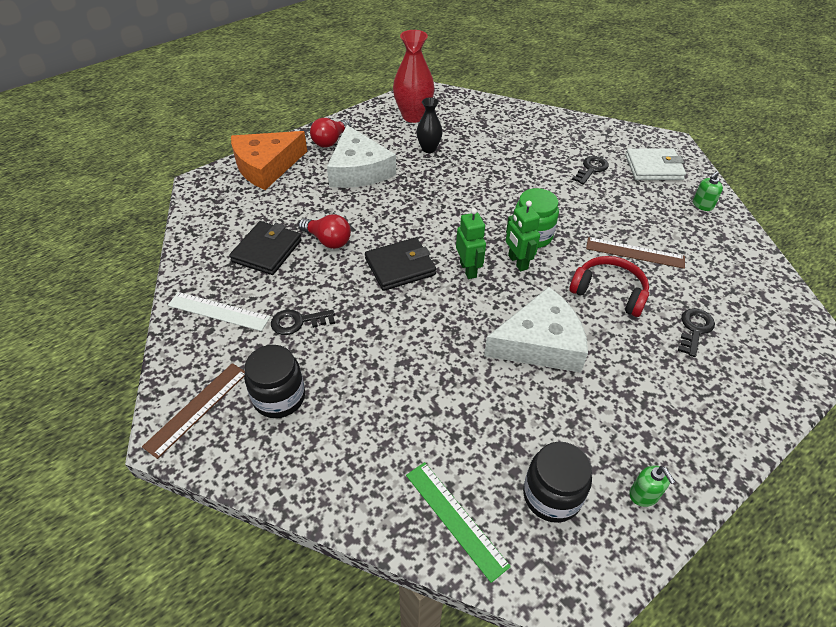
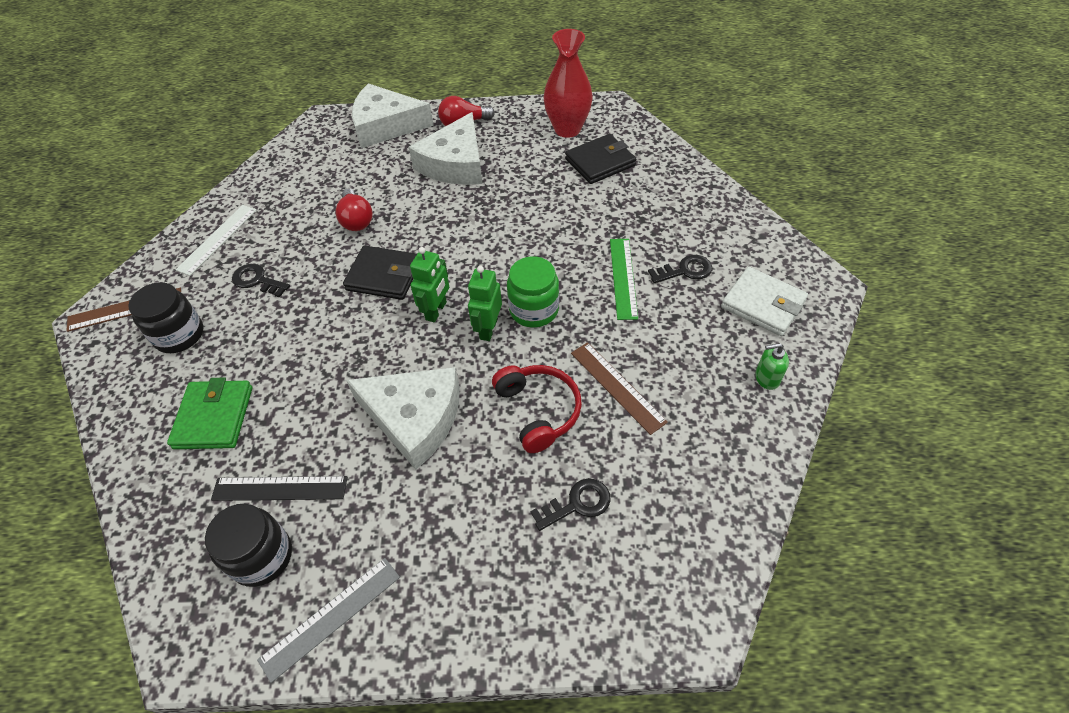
camera: 40 degrees right, 5 degrees up
(218, 311) = (217, 239): white ruler -> white ruler turned 60 degrees clockwise
(266, 166) = (386, 126): orange cheese -> white cheese
(267, 251) = (303, 205): black wallet -> black wallet (600, 162)
(391, 434) = (214, 417): none -> green wallet
(429, 149) = (542, 170): black vase -> none
(455, 518) = (178, 518): green ruler -> green ruler (623, 277)
(506, 445) = (280, 488): none -> black ruler
(644, 495) = (331, 617): green soap dispenser -> grey ruler

